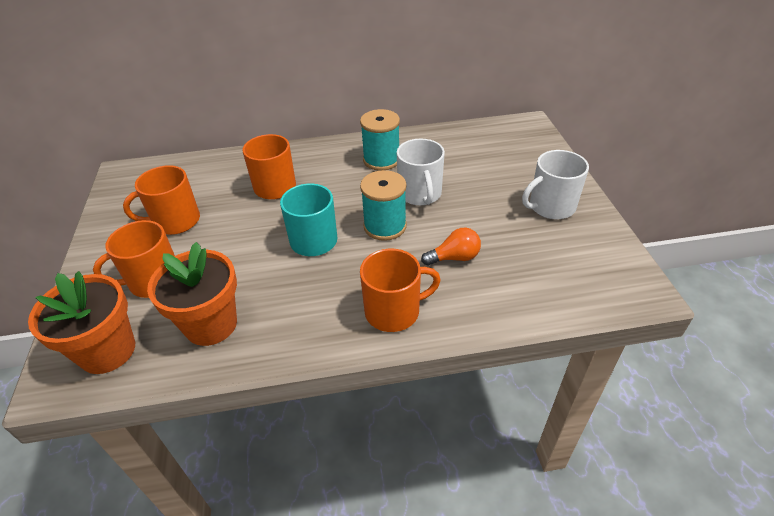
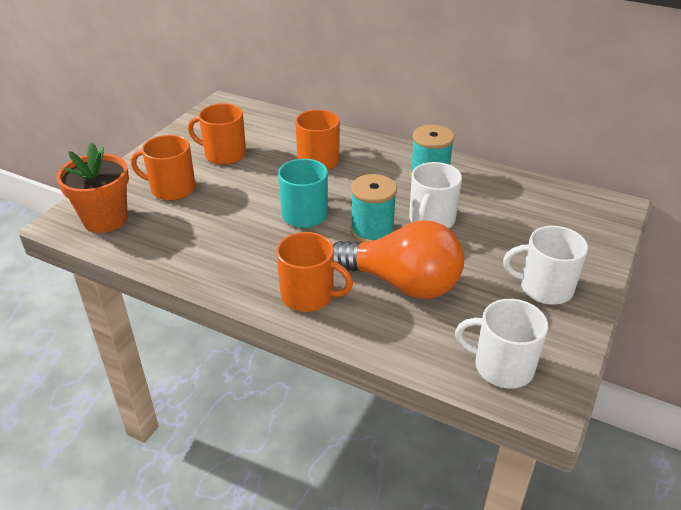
camera: 35 degrees right, 5 degrees down
(211, 324) = (178, 236): orange flower pot -> none
(454, 257) = (402, 283): orange light bulb -> orange light bulb, size x2.19
(590, 283) = (502, 366): none -> white mug

